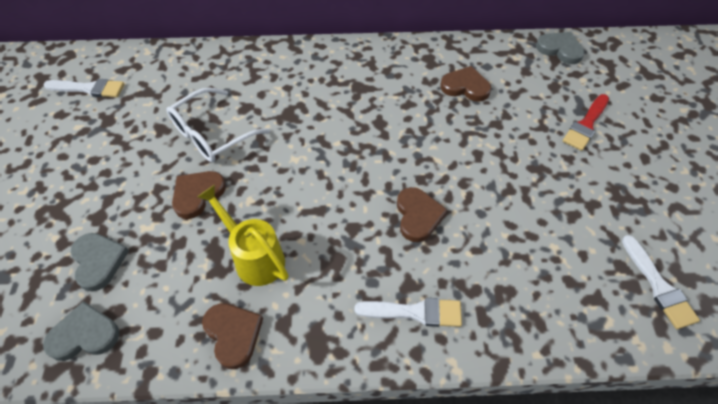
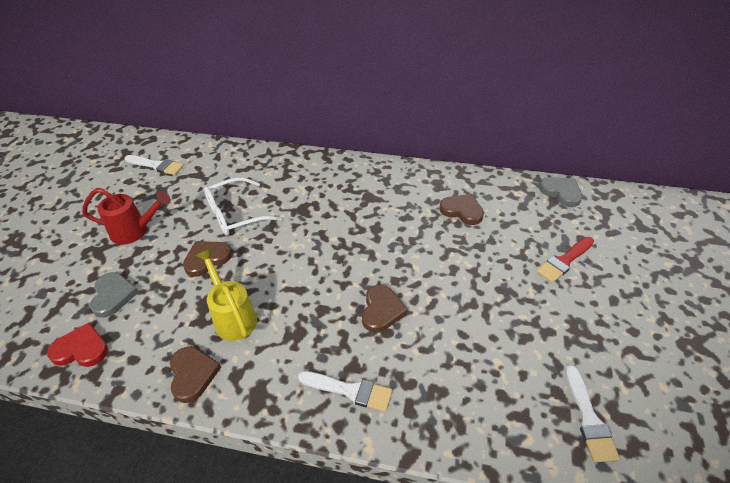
camera: 15 degrees right, 10 degrees down
(84, 335) = (81, 349): grey heart -> red heart
(94, 176) = (134, 231): none -> red watering can

